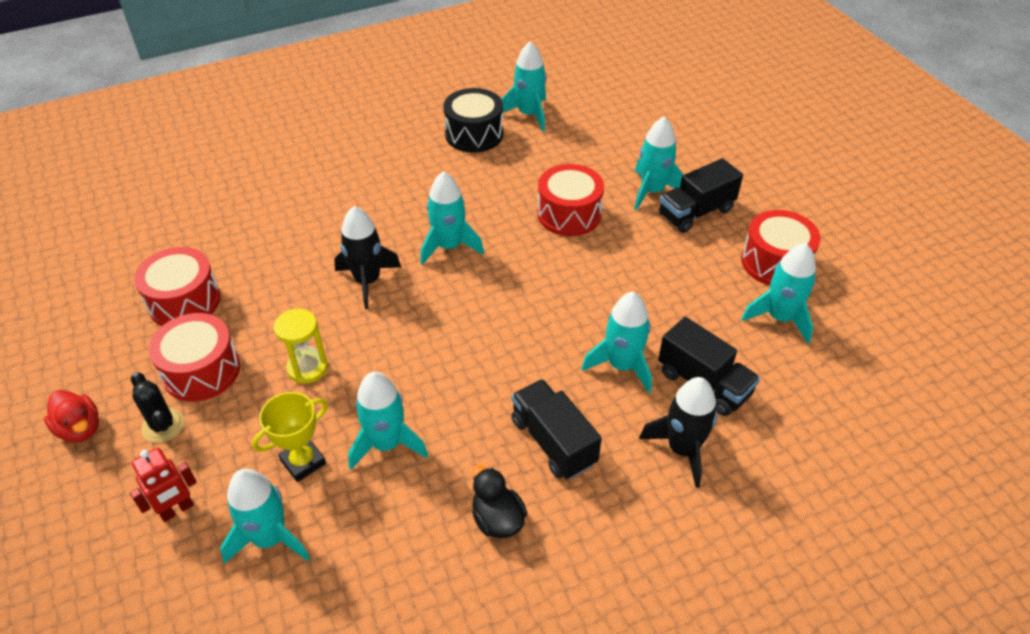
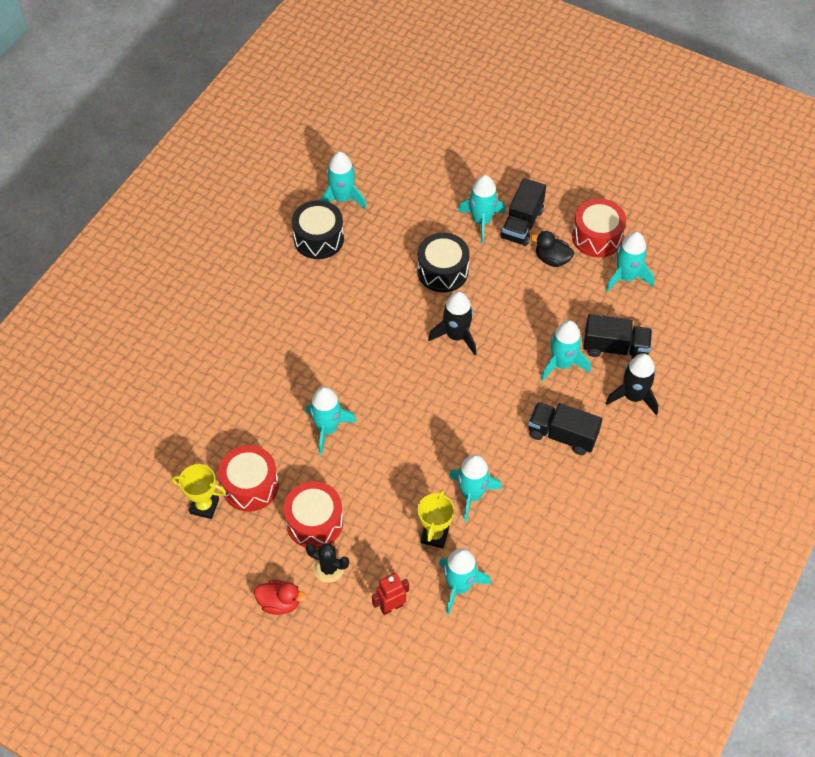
camera: 35 degrees left, 10 degrees up
(125, 295) = (204, 506): none -> yellow trophy
(177, 510) = (391, 606): red robot -> red robot turned 135 degrees counterclockwise
(307, 368) = (379, 479): yellow hourglass -> none
(367, 281) = (357, 399): black rocket -> black rocket (456, 336)
(449, 246) = (386, 342): turquoise rocket -> turquoise rocket (327, 429)
(497, 519) = (570, 498): black duck -> black duck (552, 259)
(569, 214) = (442, 271): red drum -> black drum

